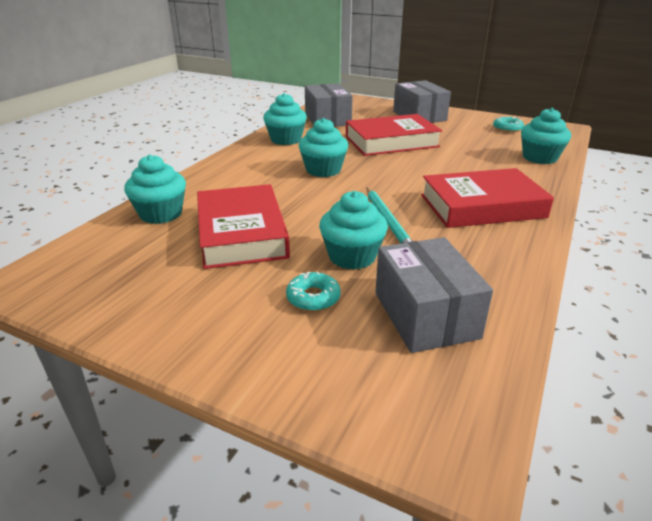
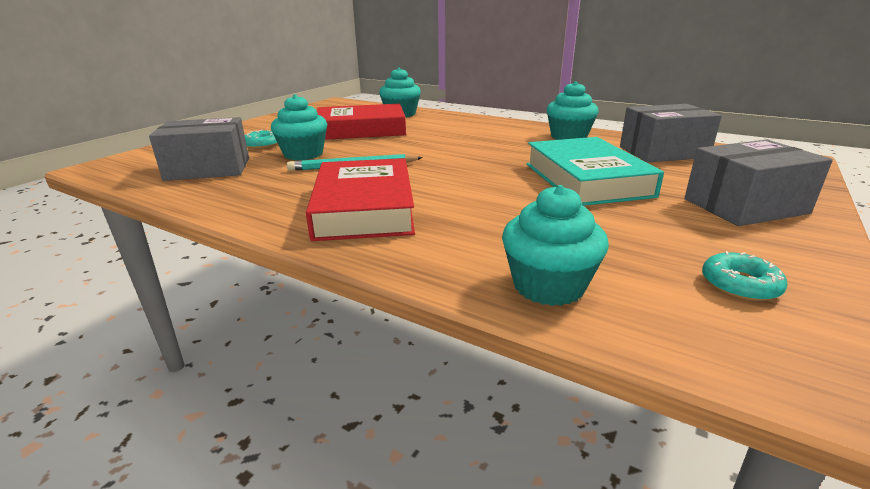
camera: 95 degrees right, 5 degrees down
(323, 170) = (480, 149): turquoise cupcake -> none
(391, 142) = (586, 179): red book -> turquoise book

